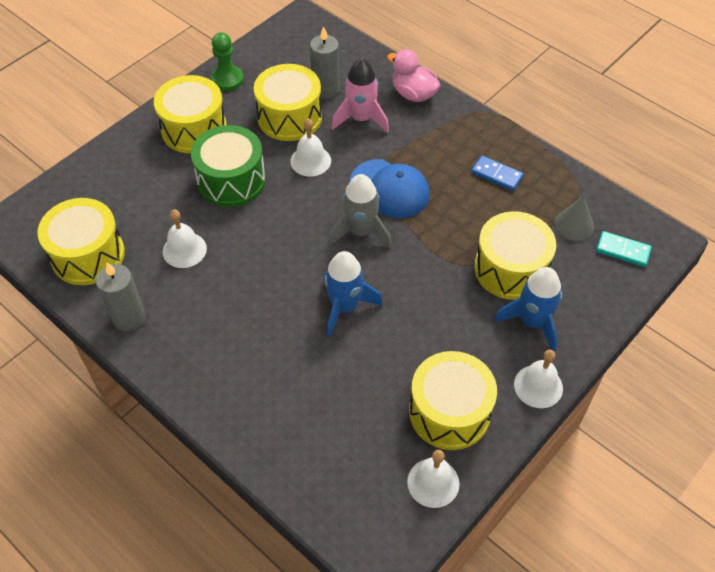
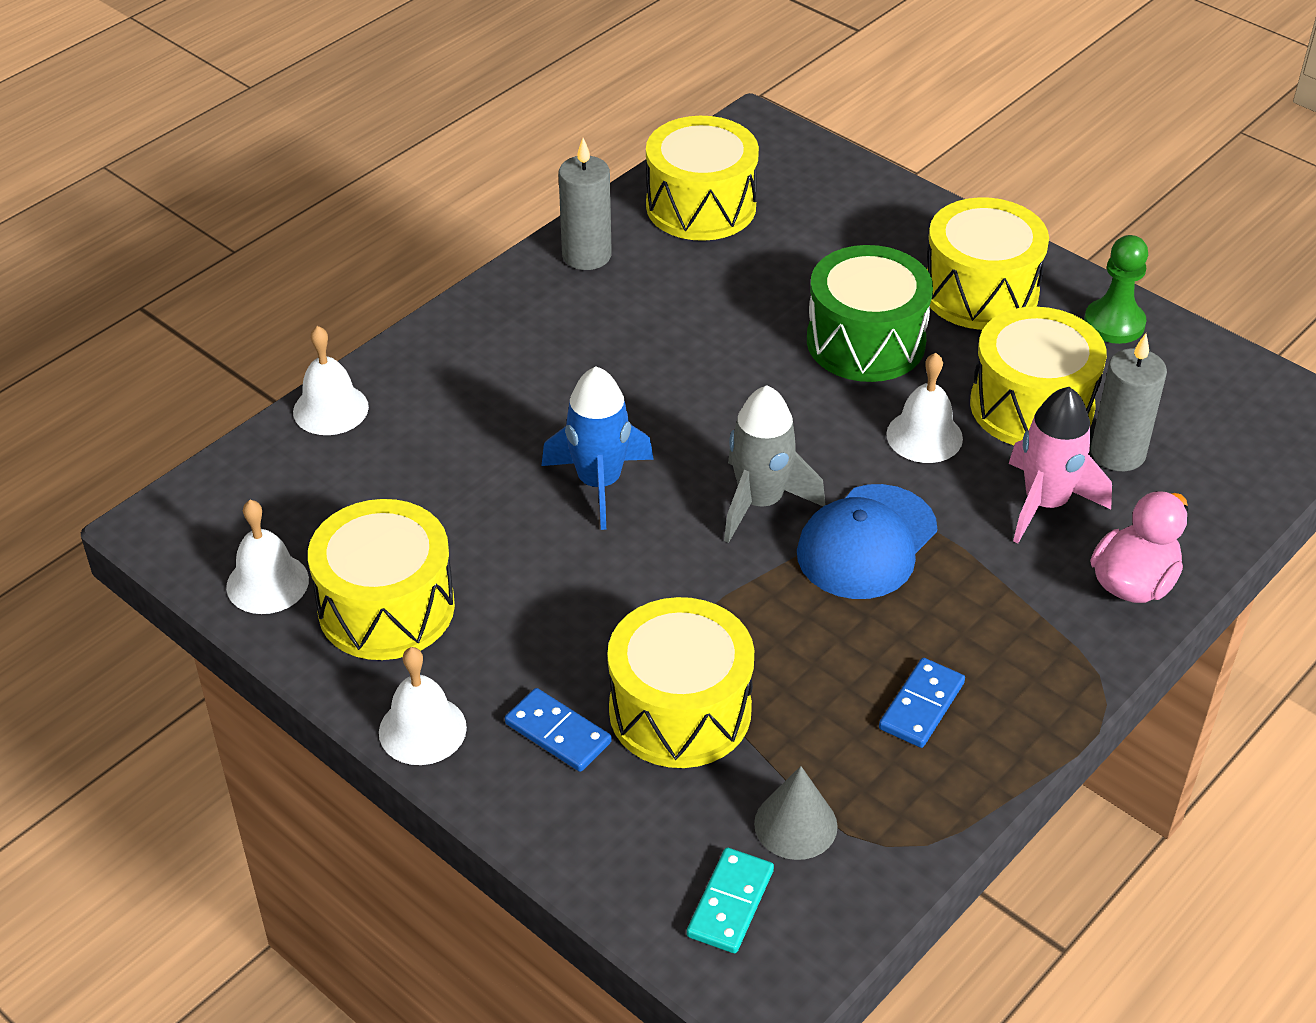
camera: 90 degrees right, 10 degrees down
(184, 250) = (713, 300): white bell -> white bell (330, 409)
(532, 322) = (558, 733): blue rocket -> blue domino

